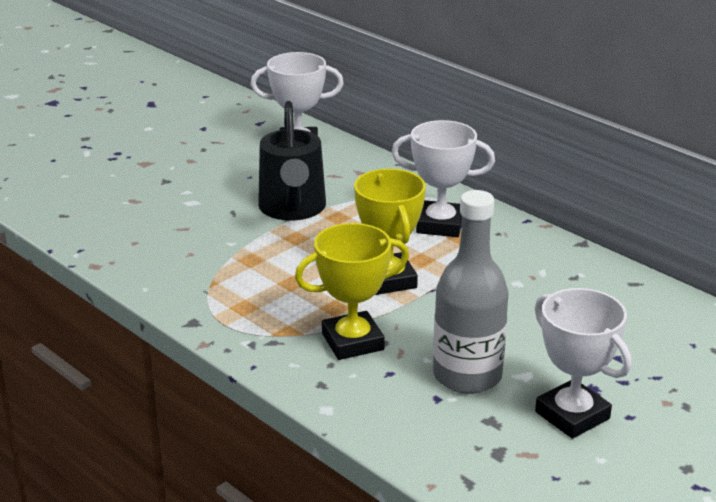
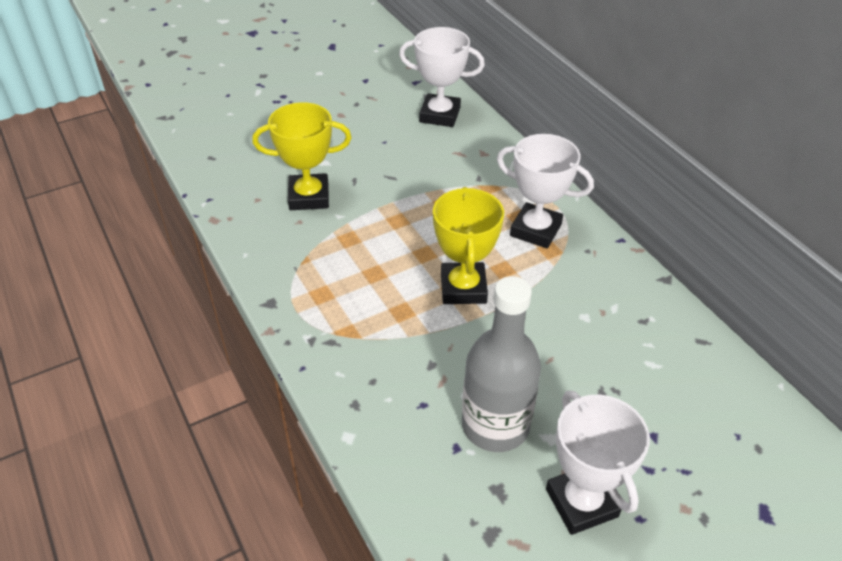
camera: 15 degrees right, 15 degrees up
(292, 209) = (407, 186): black watering can -> none
(352, 342) = (403, 358): yellow trophy -> yellow trophy (309, 197)

